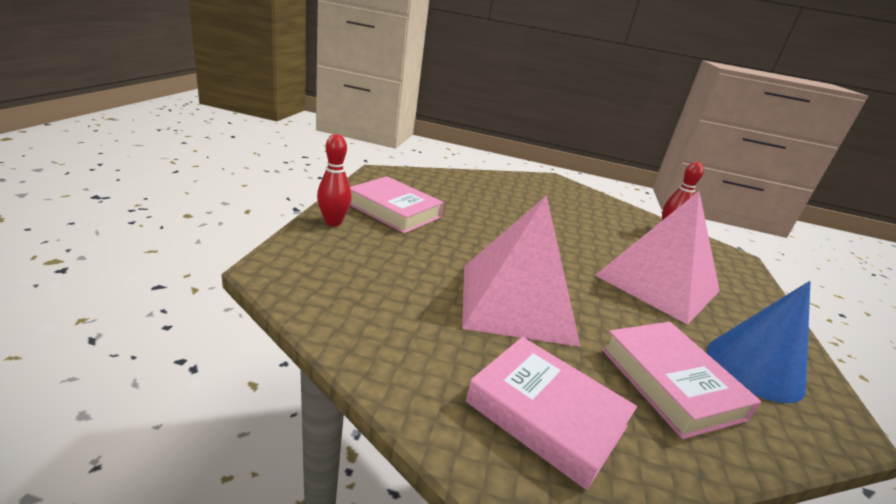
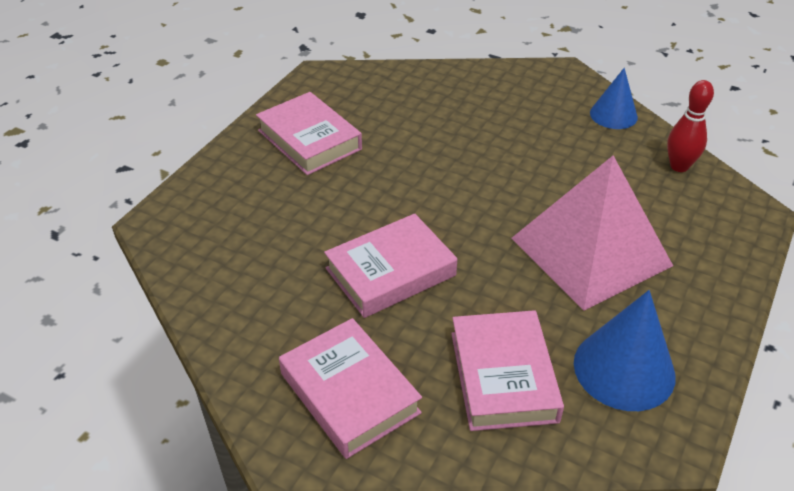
camera: 20 degrees right, 15 degrees up
(333, 222) = (234, 159): red bowling pin -> none
(517, 302) = (390, 272): pink pyramid -> pink book
(604, 202) = (613, 115): none -> blue cone

